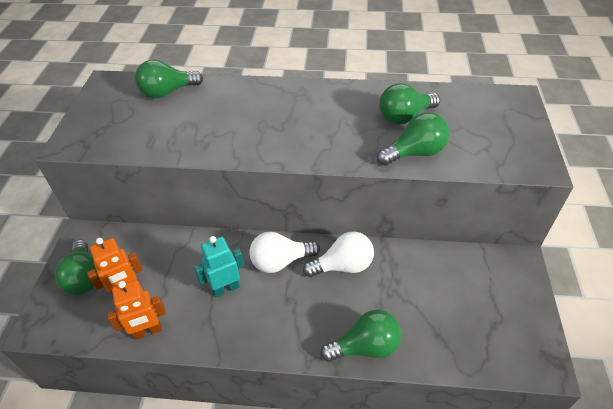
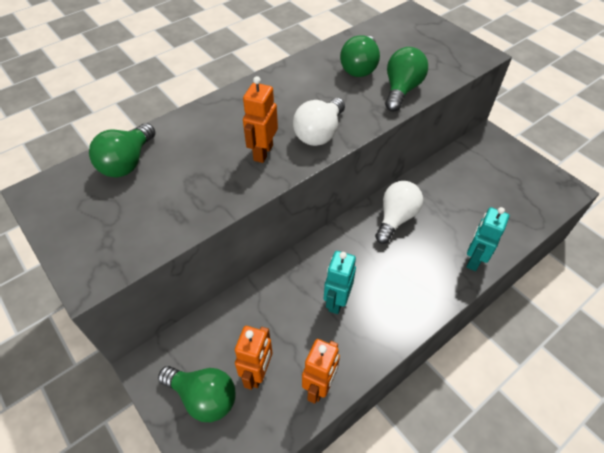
camera: 45 degrees left, 5 degrees up
(249, 135) = (263, 152): none -> orange robot
(280, 261) = (350, 249): white light bulb -> white light bulb (319, 133)
(365, 346) = (473, 260): green light bulb -> turquoise robot

